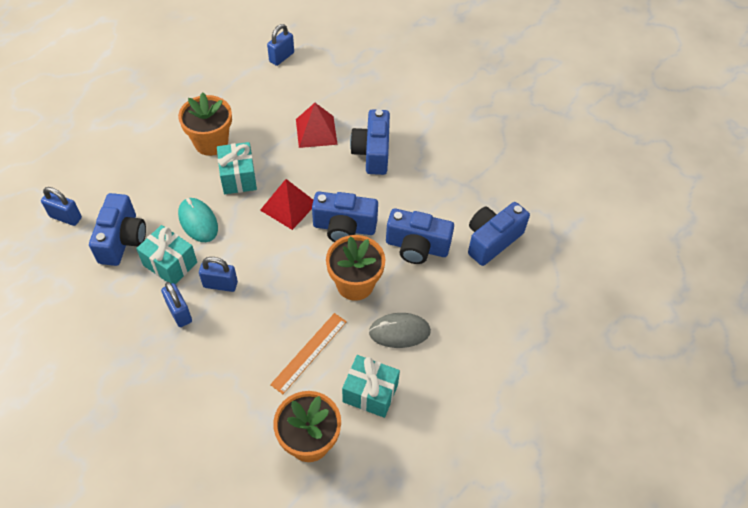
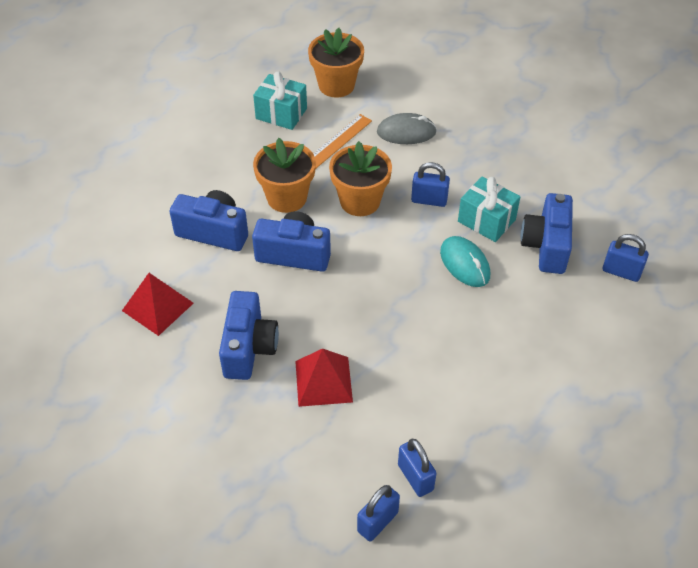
camera: 175 degrees left, 5 degrees down
(179, 313) = (466, 176): blue padlock -> blue padlock (415, 477)
(211, 142) = (467, 366): orange flower pot -> orange flower pot (360, 201)
(238, 177) = (424, 317): turquoise gift -> none
(288, 206) = (359, 279): red pyramid -> red pyramid (157, 307)
(399, 332) = (247, 156): grey mouse -> grey mouse (406, 132)
(492, 240) = (126, 237): blue camera -> none

